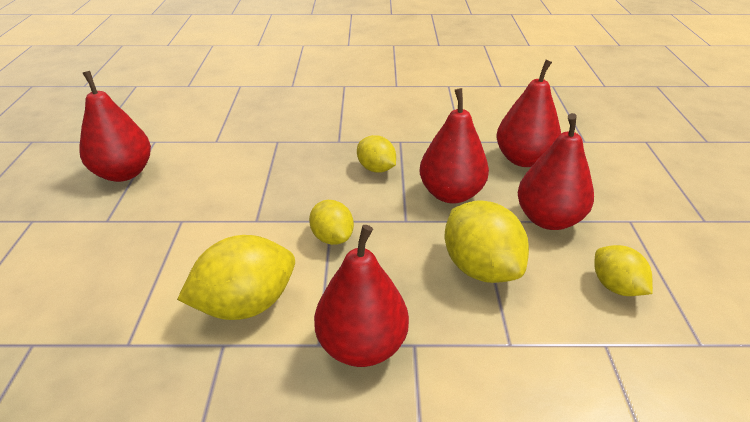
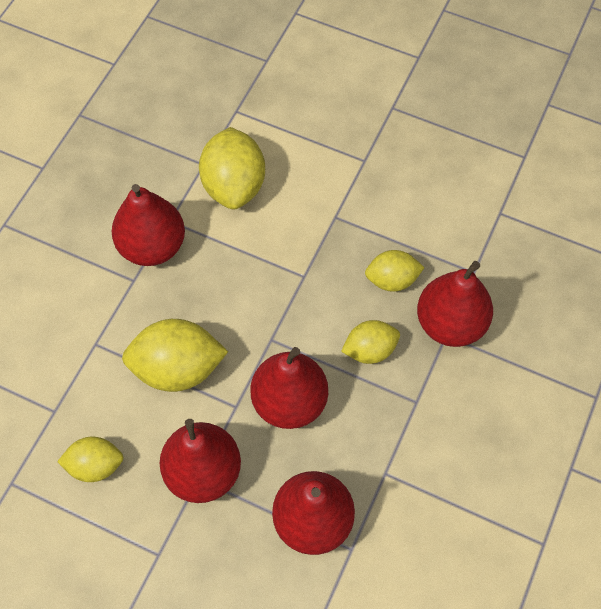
camera: 115 degrees right, 25 degrees up
(124, 173) = (467, 125): red pear -> red pear (450, 324)
(332, 237) = (279, 268): yellow lemon -> yellow lemon (392, 280)

